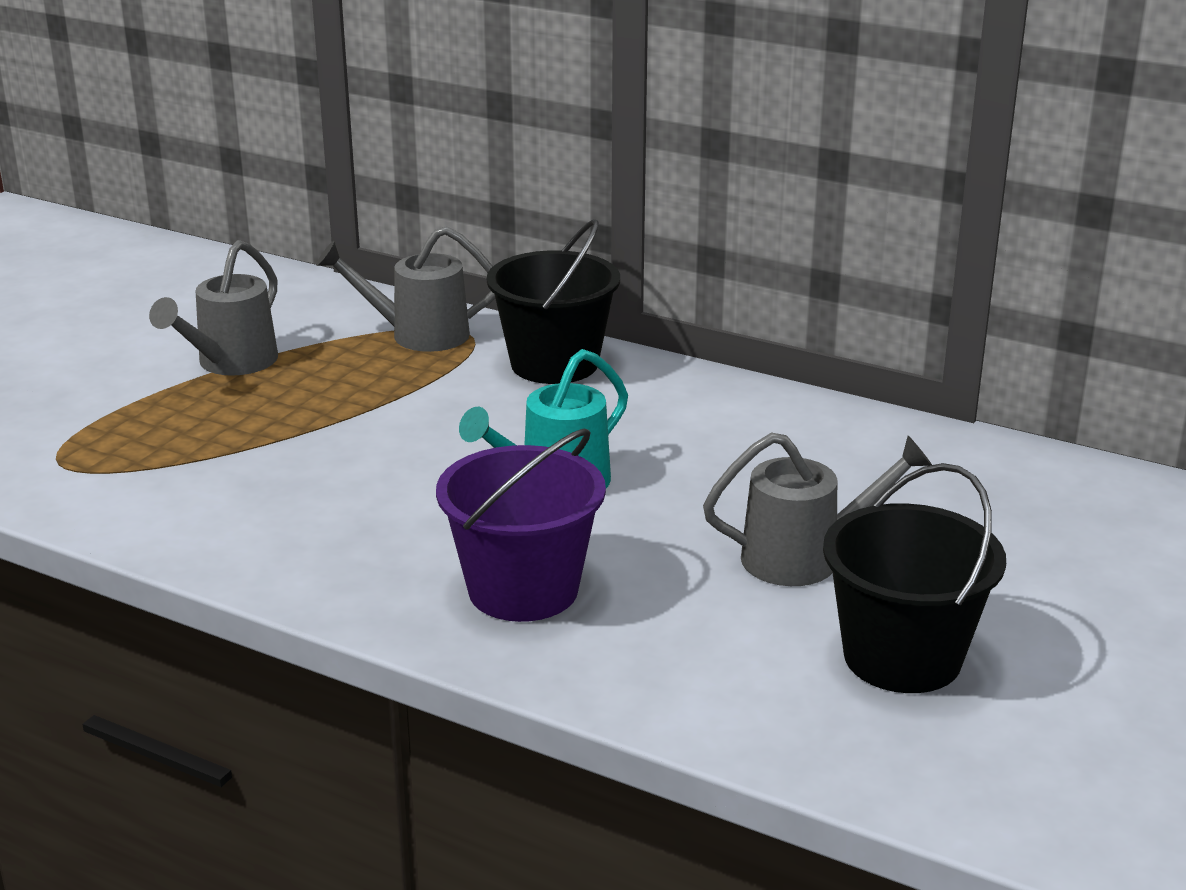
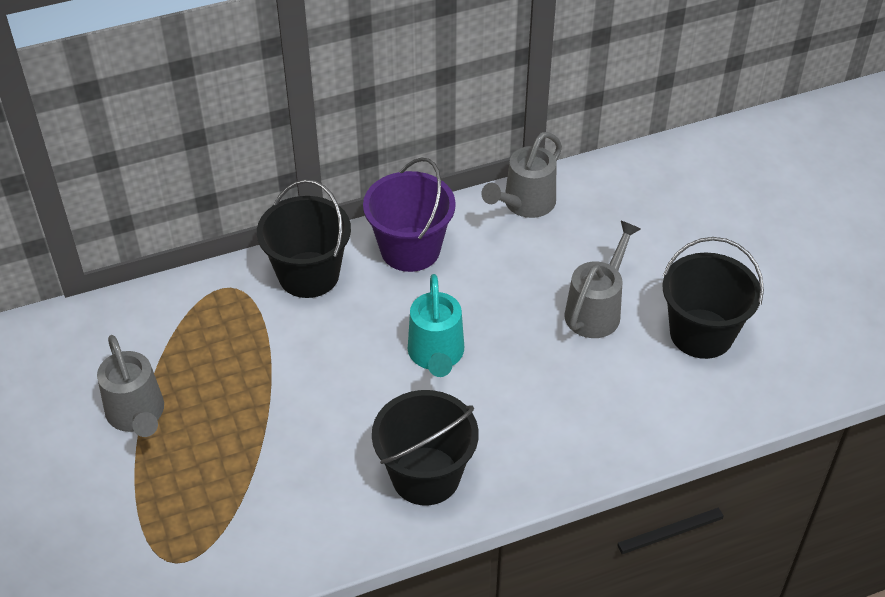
camera: 50 degrees left, 20 degrees up
(360, 555) = (425, 476): none -> black bucket
(417, 335) = (203, 310): grey watering can -> grey watering can (524, 204)
(523, 589) = (522, 430): purple bucket -> purple bucket (410, 249)

